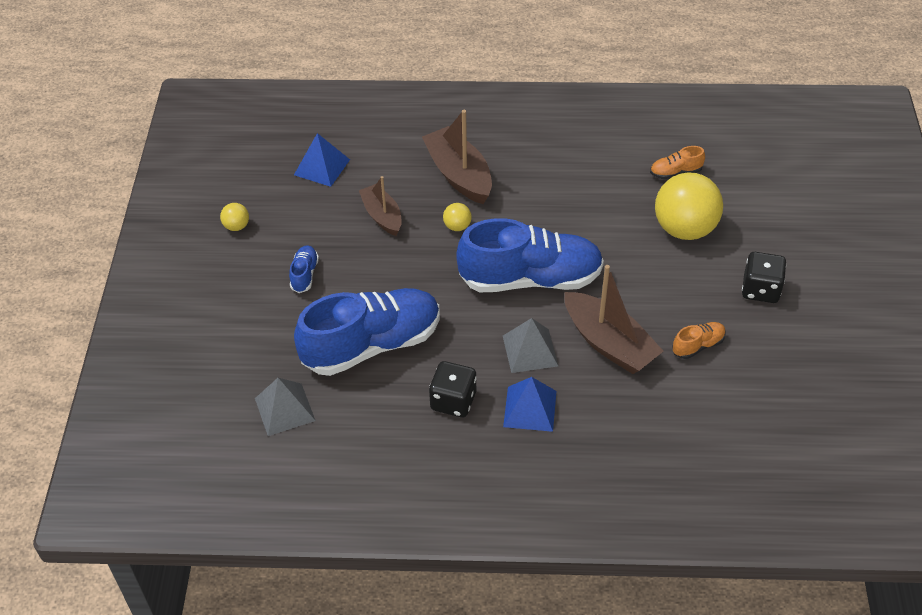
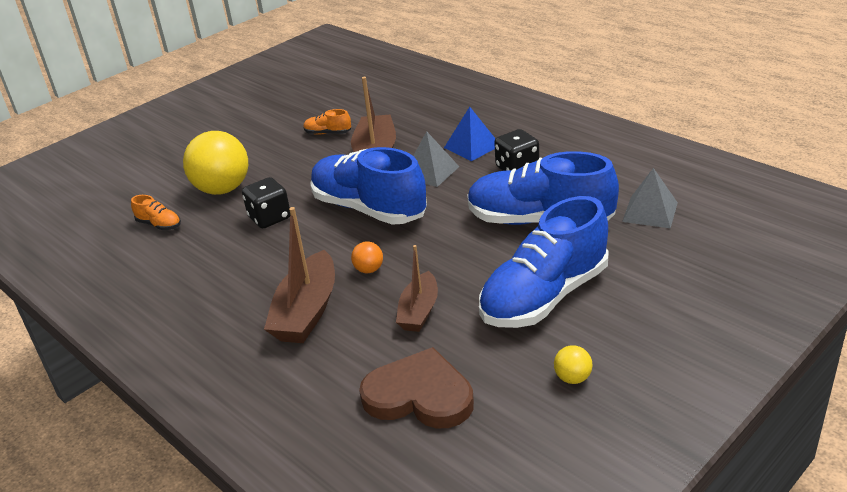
camera: 135 degrees left, 15 degrees down
(304, 274) = (544, 296): blue shoe -> blue shoe, size x2.44
(322, 167) = (419, 395): blue pyramid -> brown heart
(457, 226) = (369, 270): yellow ball -> orange ball
(760, 289) = (245, 141): black dice -> black dice (269, 218)

